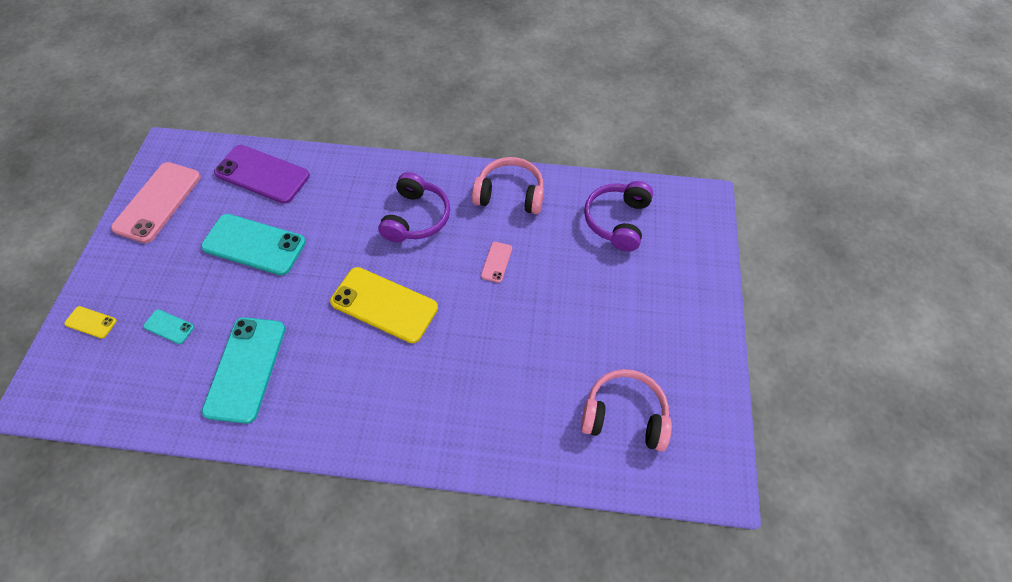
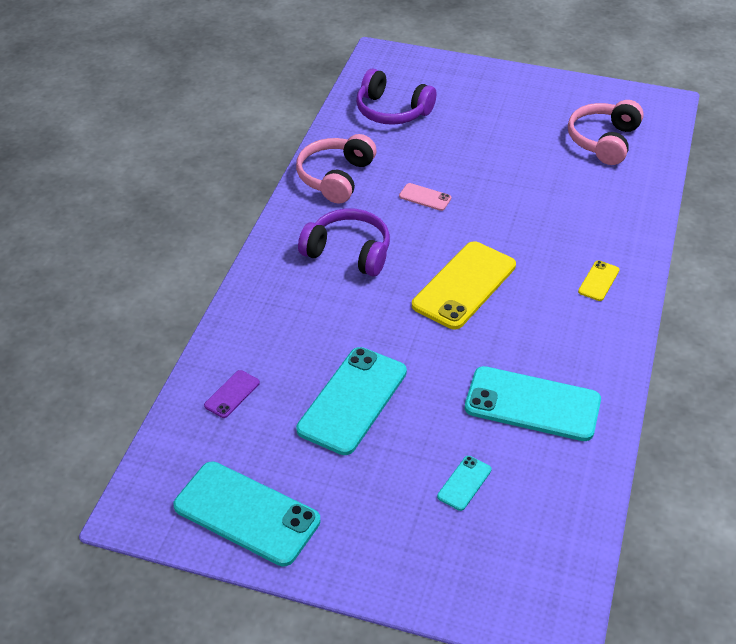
camera: 80 degrees left, 15 degrees down
(91, 322) = (444, 573): yellow phone -> yellow phone (599, 281)
(158, 202) = (246, 514): pink phone -> turquoise phone
(262, 174) = (232, 394): purple phone -> purple phone, size x0.46

